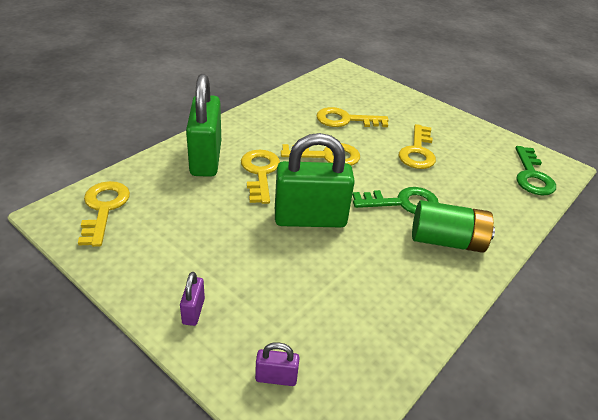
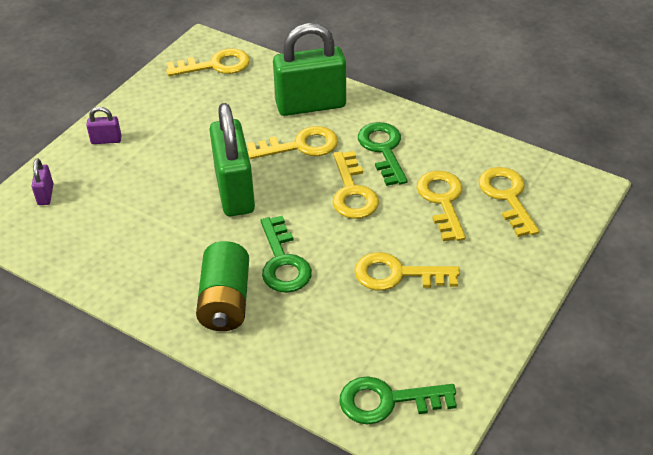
camera: 85 degrees right, 5 degrees up
(280, 133) = (383, 149): none -> green key
(346, 96) = (507, 196): none -> yellow key

